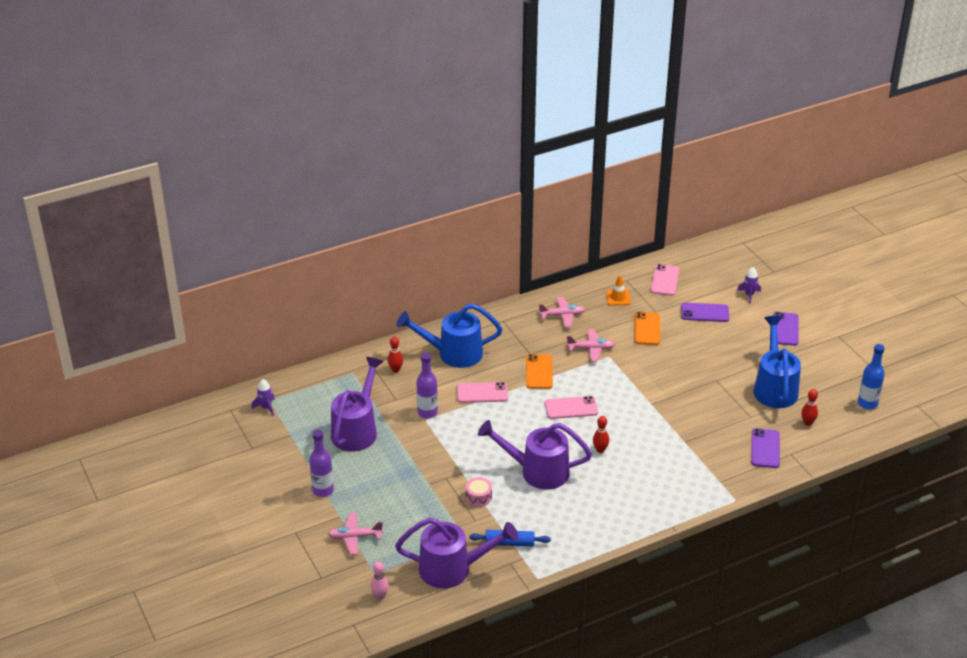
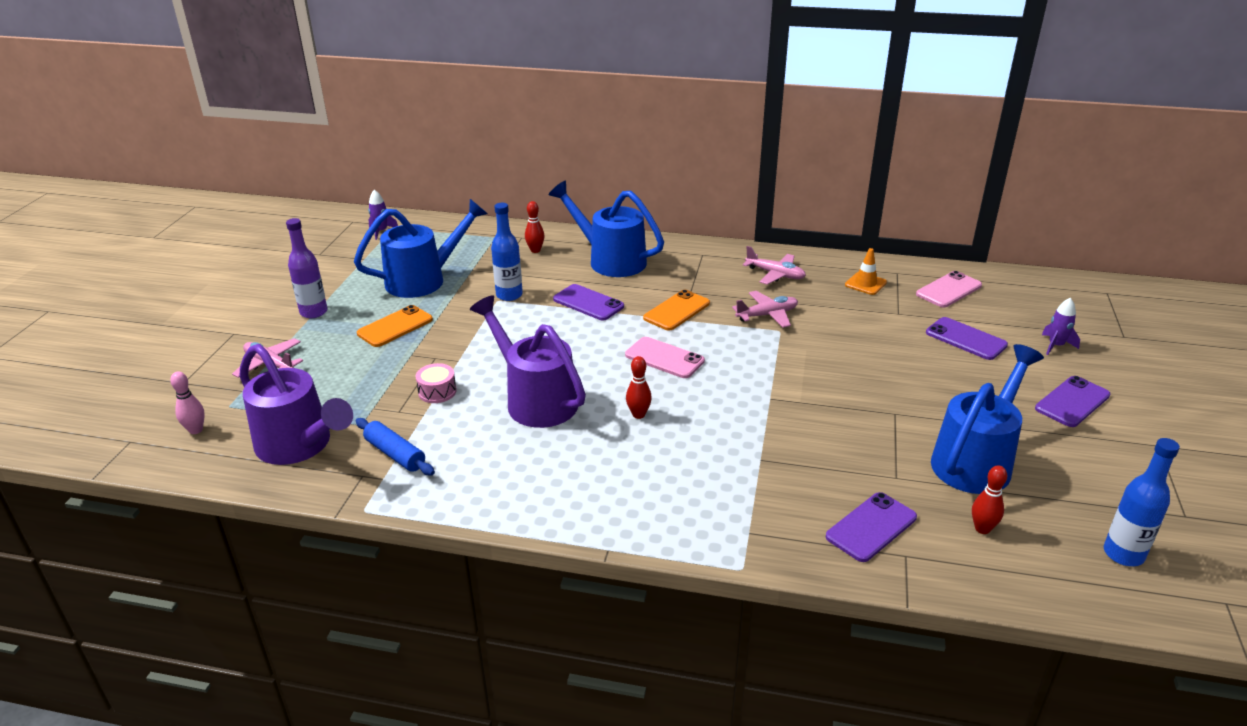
camera: 40 degrees right, 5 degrees down
(357, 430) = (424, 280): purple watering can -> blue watering can
(427, 412) = (509, 295): purple bottle -> blue bottle
(482, 393) = (588, 303): pink phone -> purple phone
(591, 349) = (767, 315): pink plane -> pink plane turned 60 degrees counterclockwise
(647, 329) = (864, 324): orange phone -> orange phone (395, 327)

